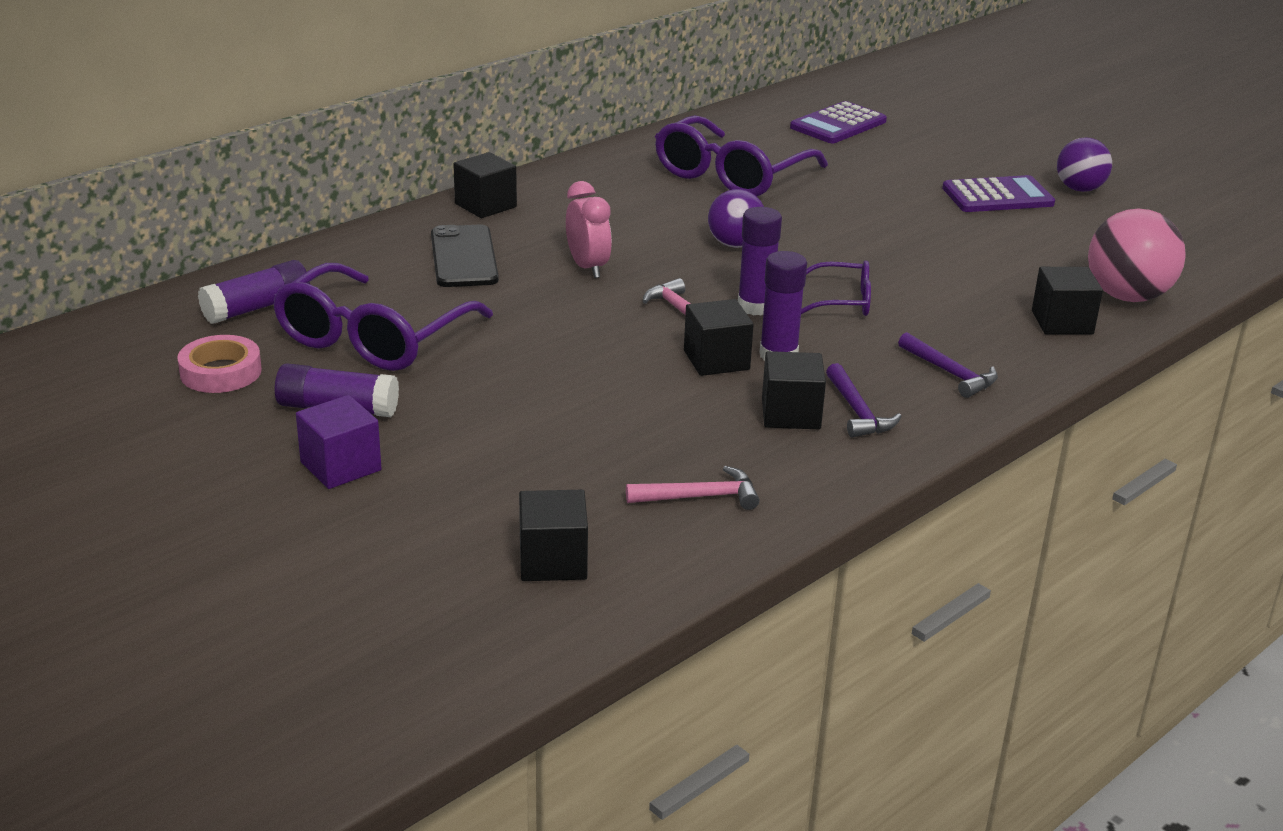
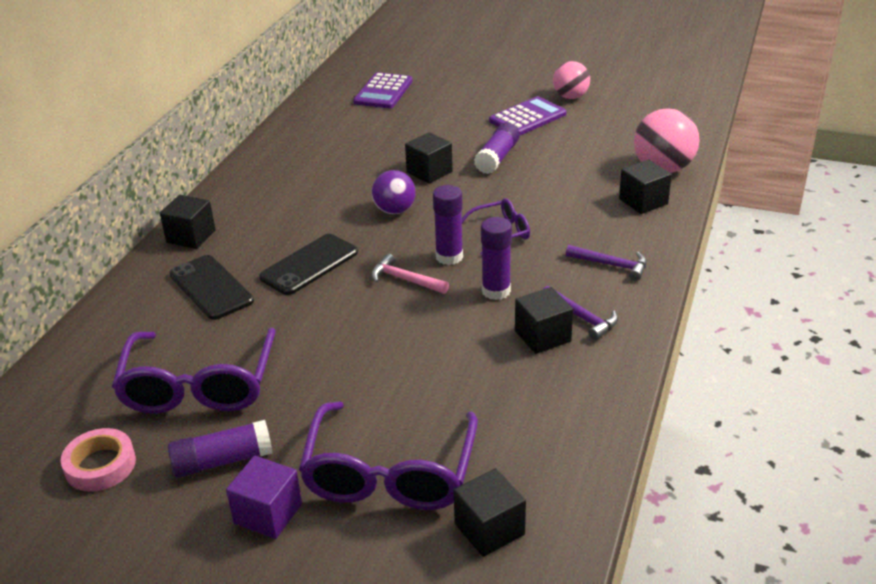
camera: 25 degrees left, 5 degrees up
(257, 308) = (83, 393): purple glue stick -> purple glue stick (497, 158)
(588, 267) = (309, 265): pink clock -> black phone
(700, 497) = (541, 429): pink hammer -> none
(716, 360) = (459, 311): black cube -> black cube (429, 172)
(731, 175) = (346, 154): purple glasses -> purple glasses (390, 473)
(1079, 189) = (570, 97): purple ball -> pink ball

